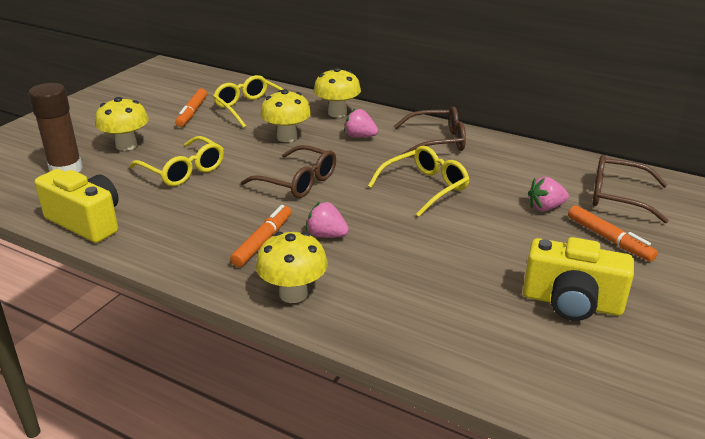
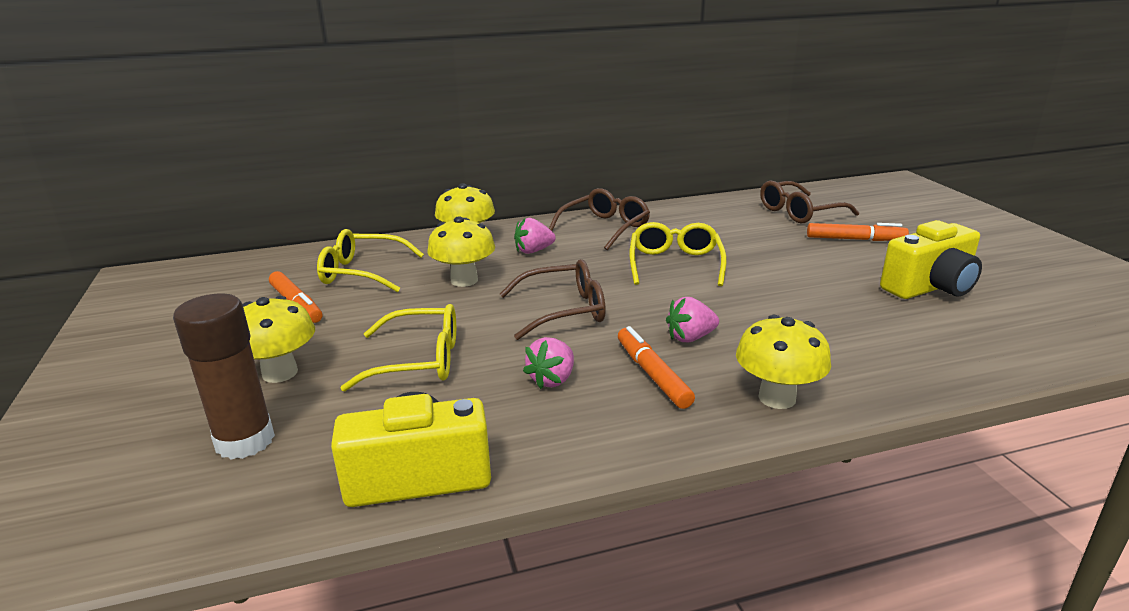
camera: 45 degrees left, 5 degrees down
(545, 207) = (779, 238): pink strawberry -> pink strawberry (552, 379)

